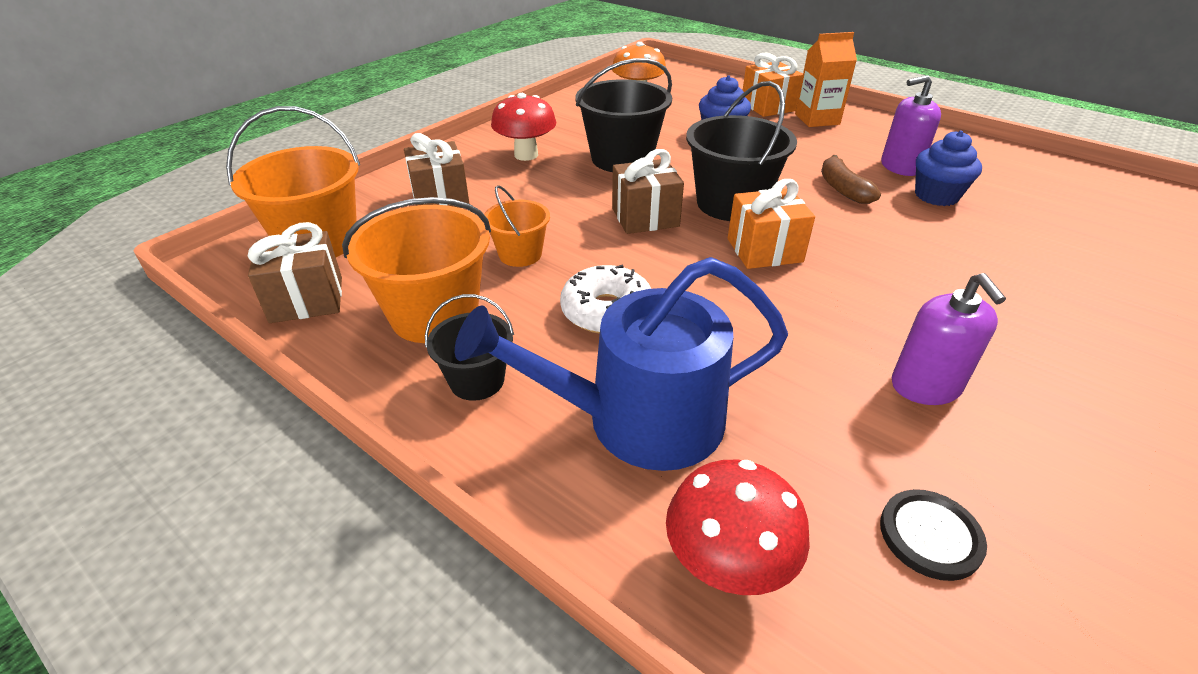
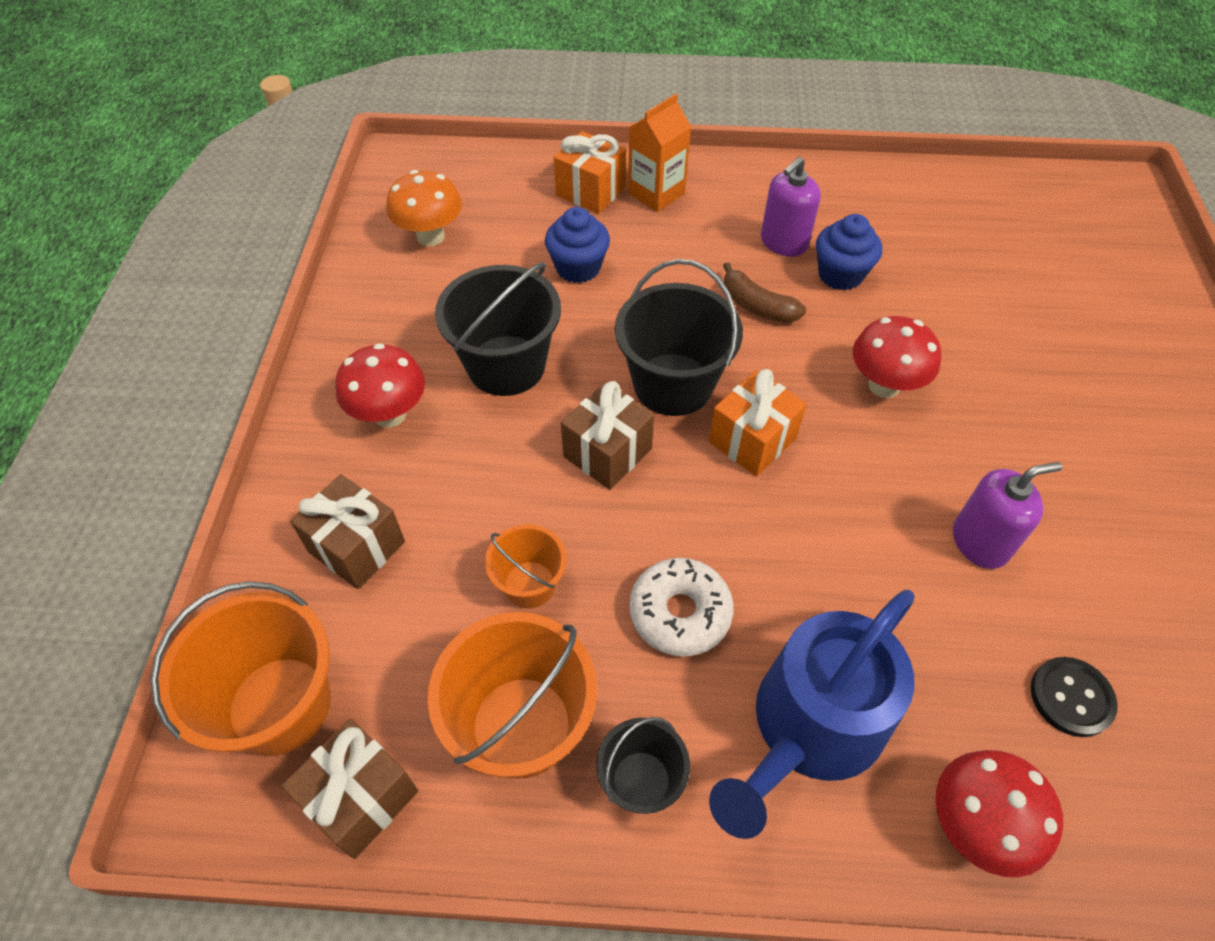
camera: 35 degrees left, 15 degrees up
(918, 263) = (884, 385): none -> red mushroom
(925, 386) = (980, 542): purple soap dispenser -> purple soap dispenser turned 60 degrees counterclockwise

